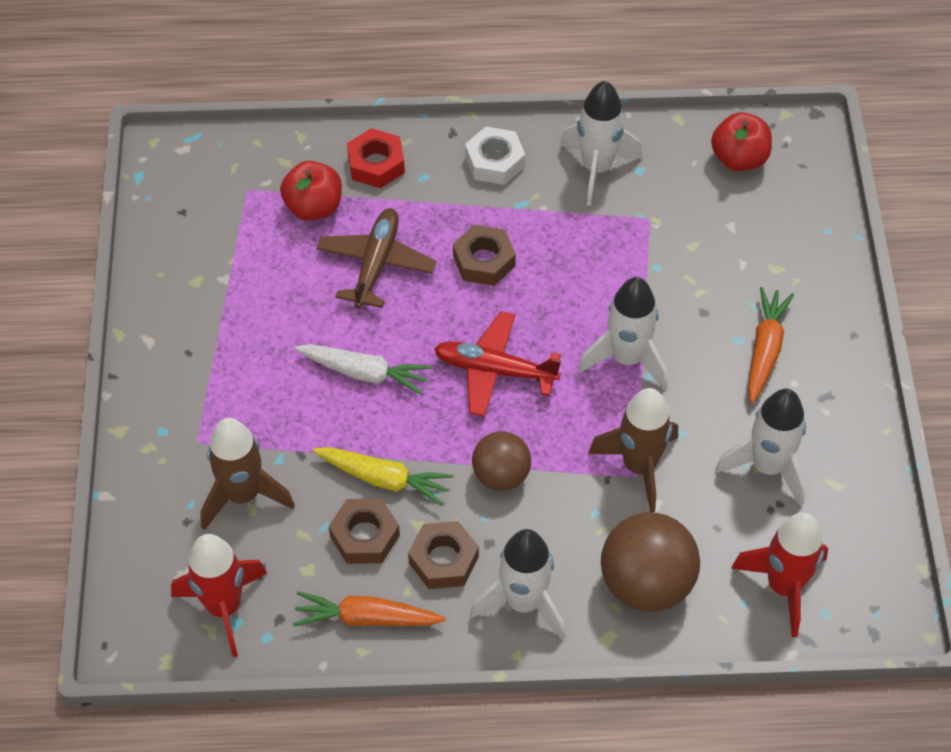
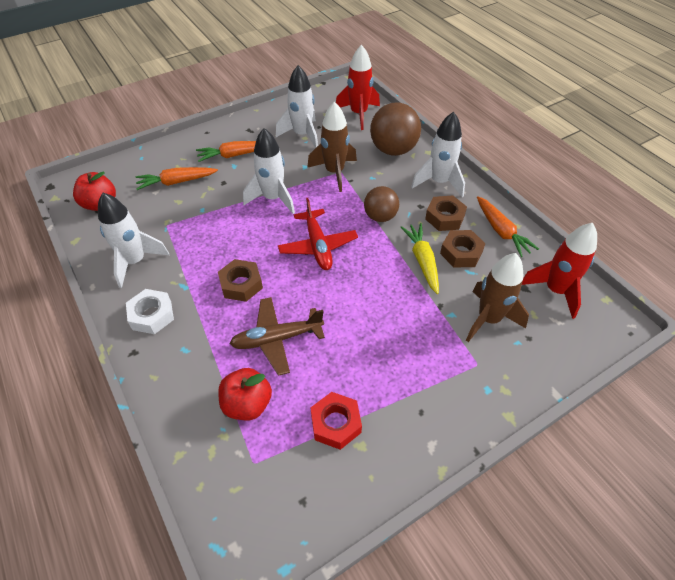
camera: 120 degrees left, 5 degrees down
(365, 373) = (363, 303): white carrot -> none
(376, 164) = (185, 385): red nut -> red nut (335, 423)
(738, 256) = (176, 182): none -> orange carrot

